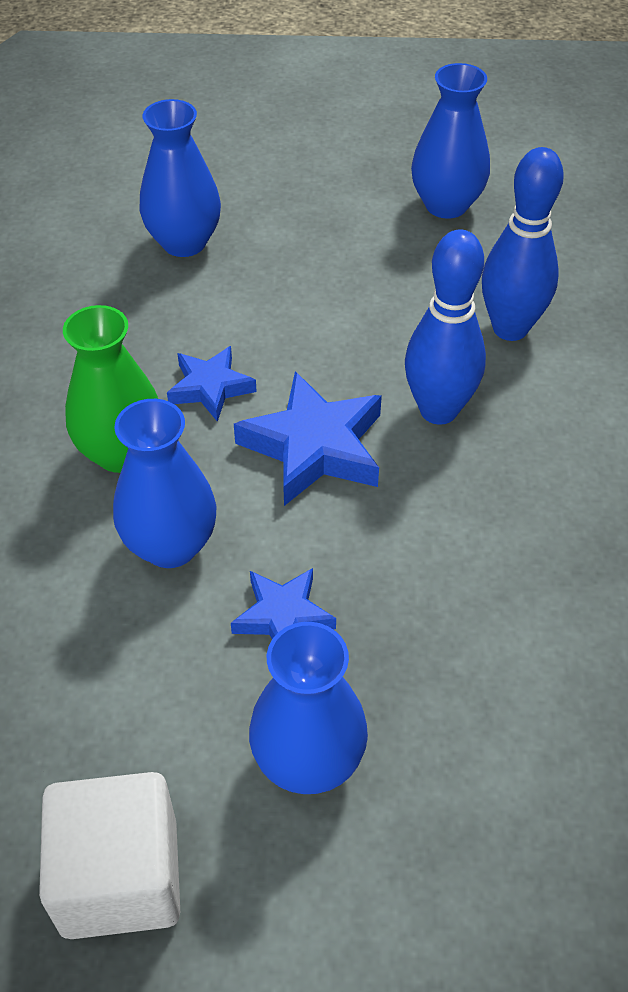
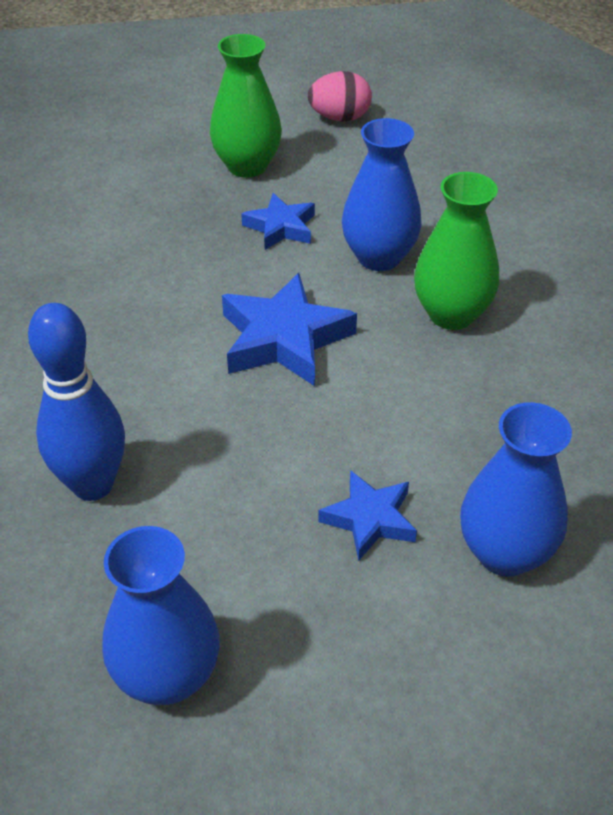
camera: 170 degrees right, 5 degrees down
(120, 877) = (339, 118): white cube -> pink egg
(210, 387) = (397, 379): blue star -> blue star (369, 519)
(308, 761) = (247, 166): blue vase -> green vase
(438, 410) = (172, 385): blue bowling pin -> none

